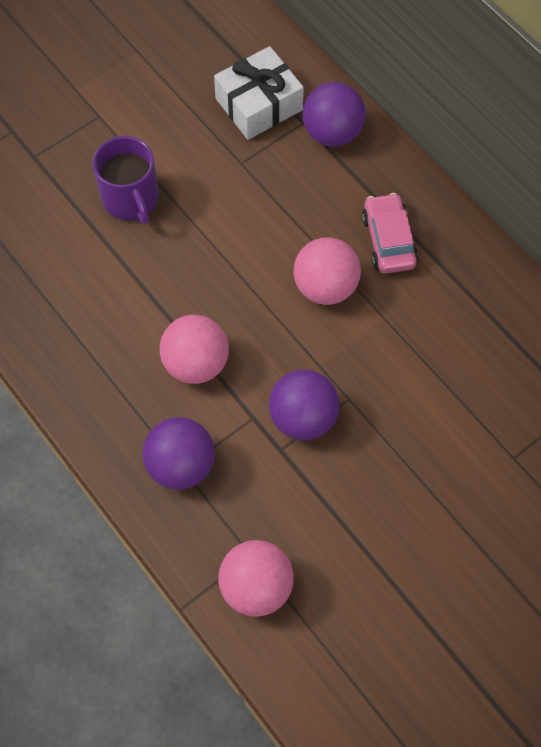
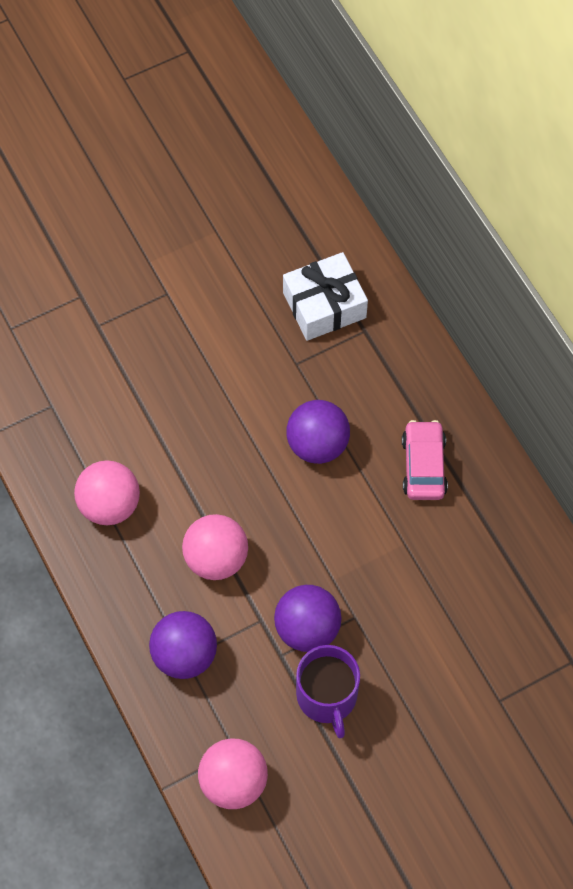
camera: 10 degrees right, 0 degrees up
(131, 199) = (183, 383): purple mug -> purple mug (327, 696)
(325, 287) = (353, 503): pink ball -> pink ball (110, 505)
(332, 133) = (391, 346): purple ball -> purple ball (317, 444)

